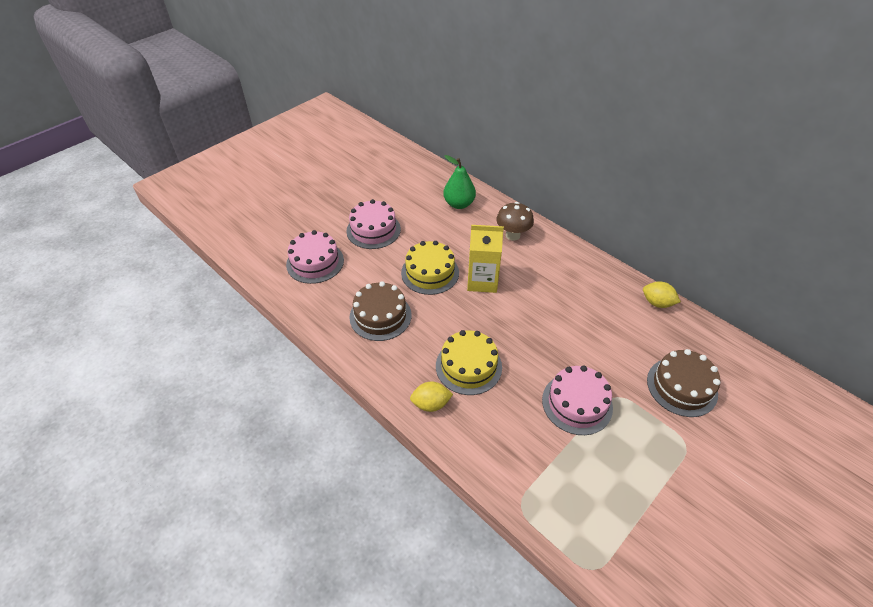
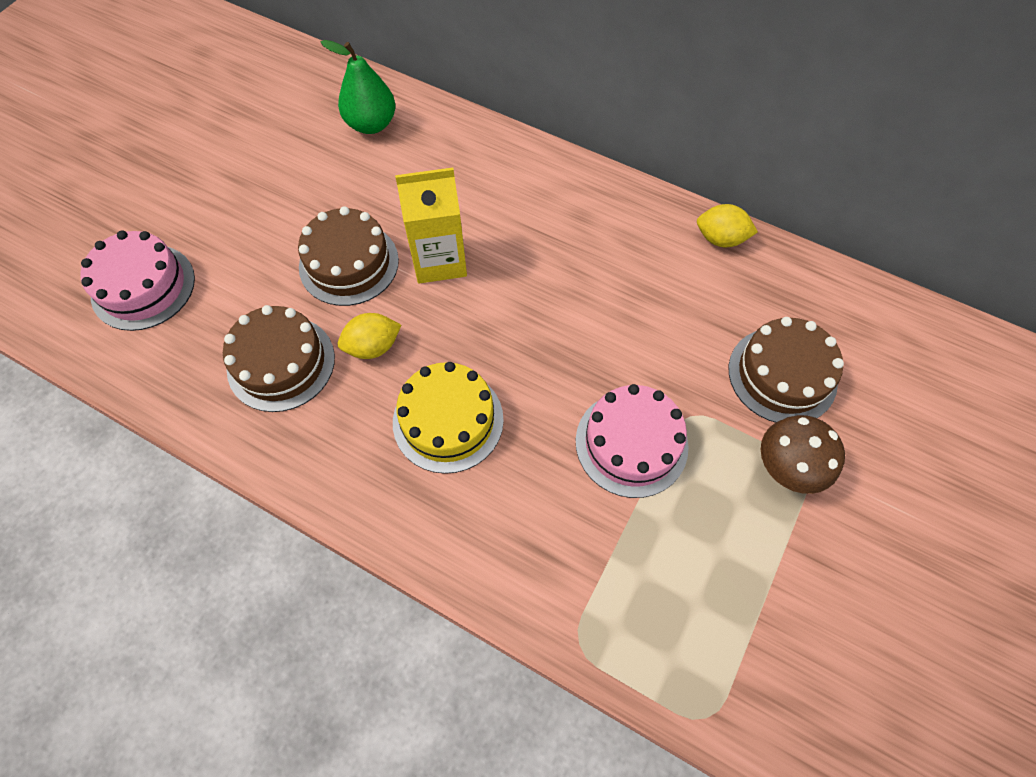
camera: 15 degrees left, 15 degrees up
(373, 230) = (234, 203): pink cake -> none
(430, 272) = (349, 263): yellow cake -> brown cake
(431, 404) = (400, 504): yellow lemon -> yellow lemon (373, 346)
(512, 235) = (472, 165): brown mushroom -> brown mushroom (785, 469)

